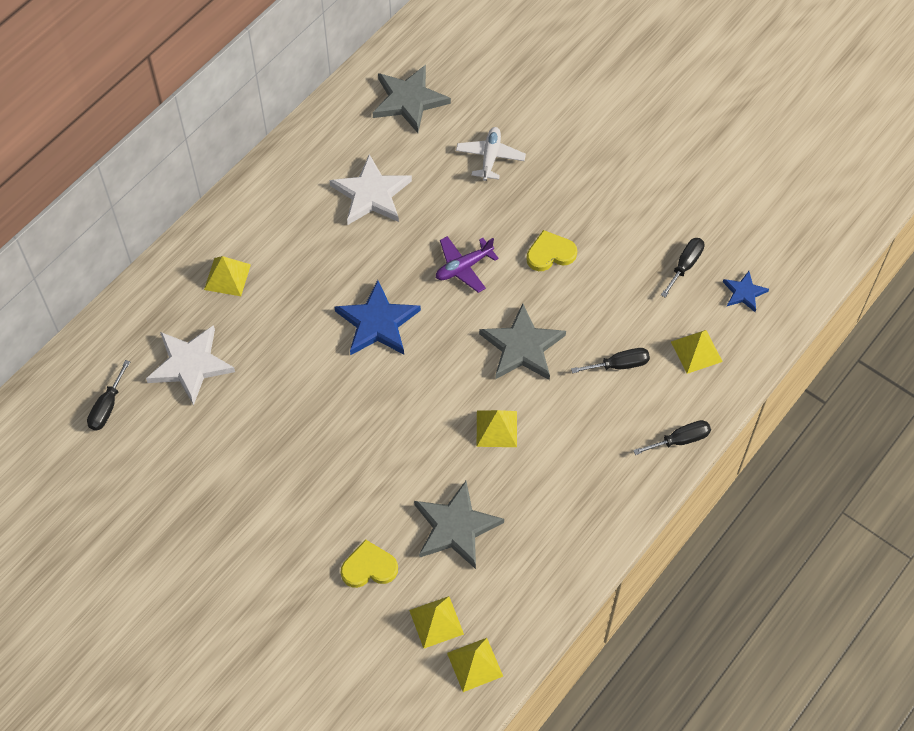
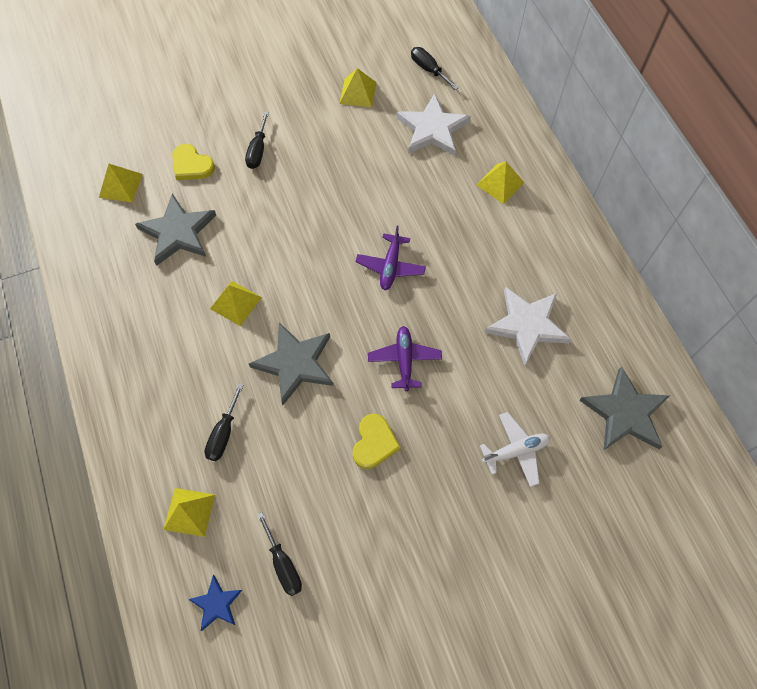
camera: 120 degrees right, 5 degrees up
(369, 567) = (192, 165): yellow heart -> yellow heart turned 105 degrees clockwise
(377, 323) = (390, 266): blue star -> purple plane
(475, 664) = (73, 193): yellow pyramid -> yellow pyramid (358, 93)
(490, 157) = (516, 451): white plane -> white plane turned 60 degrees counterclockwise
(680, 440) = (120, 440): black screwdriver -> black screwdriver (258, 150)

